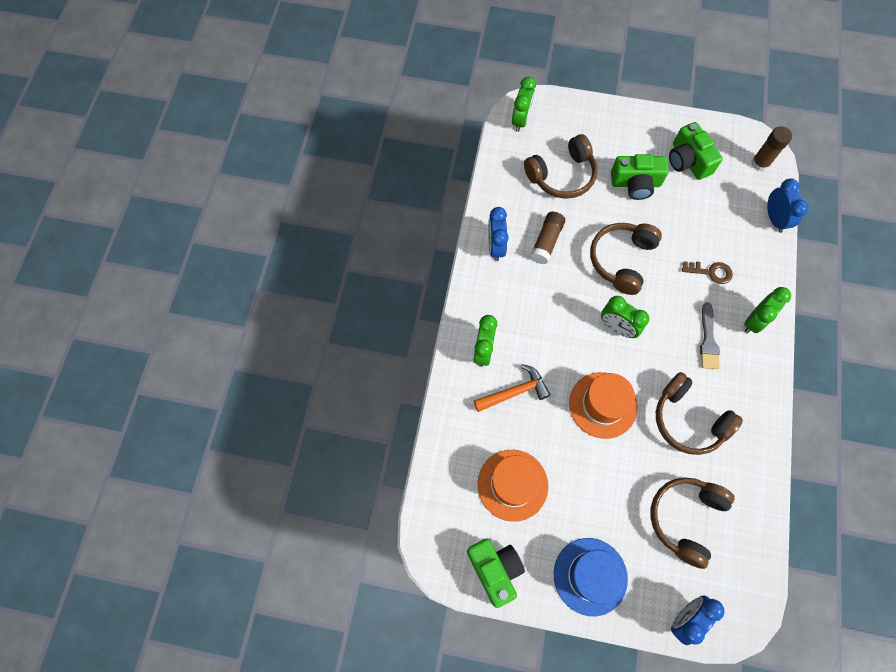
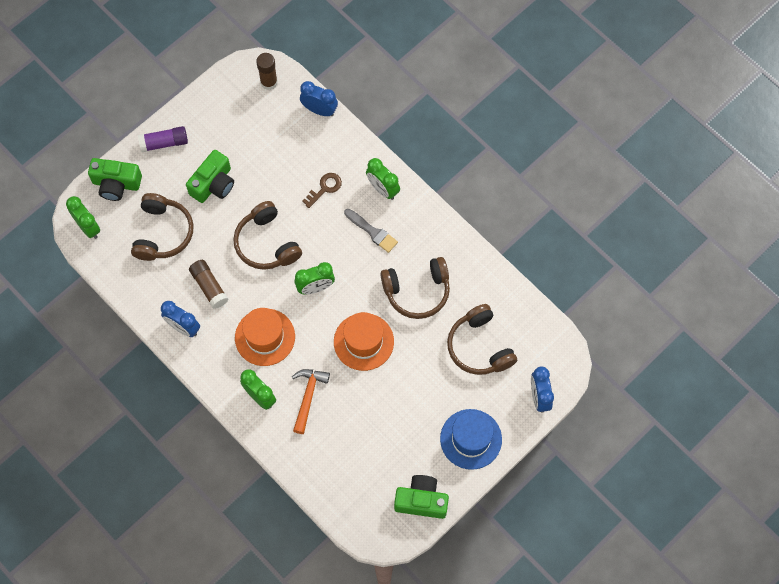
camera: 55 degrees left, 0 degrees up
(512, 485) = (373, 447): orange hat -> orange hat (265, 337)
(637, 124) = (164, 143): none -> purple glue stick
(688, 161) = (225, 131): green camera -> green camera (116, 184)
(754, 321) = (383, 189): green clock -> green clock turned 150 degrees clockwise

